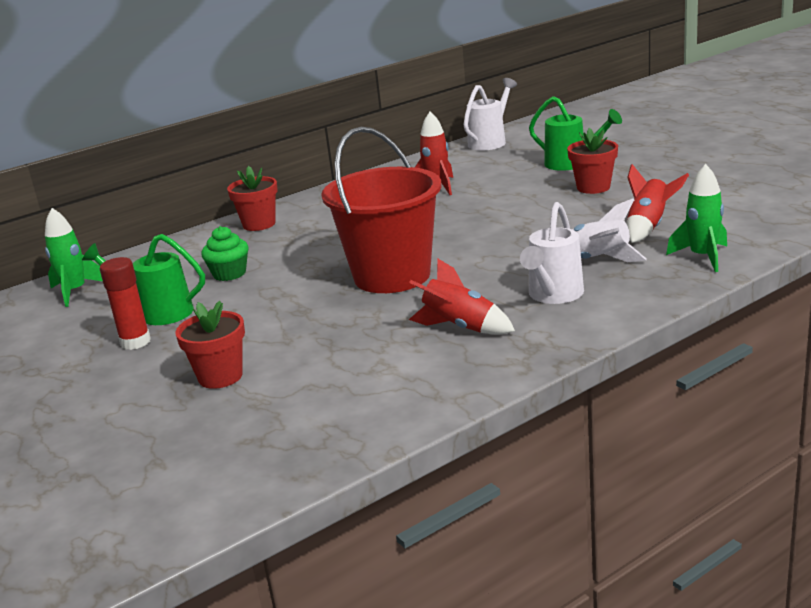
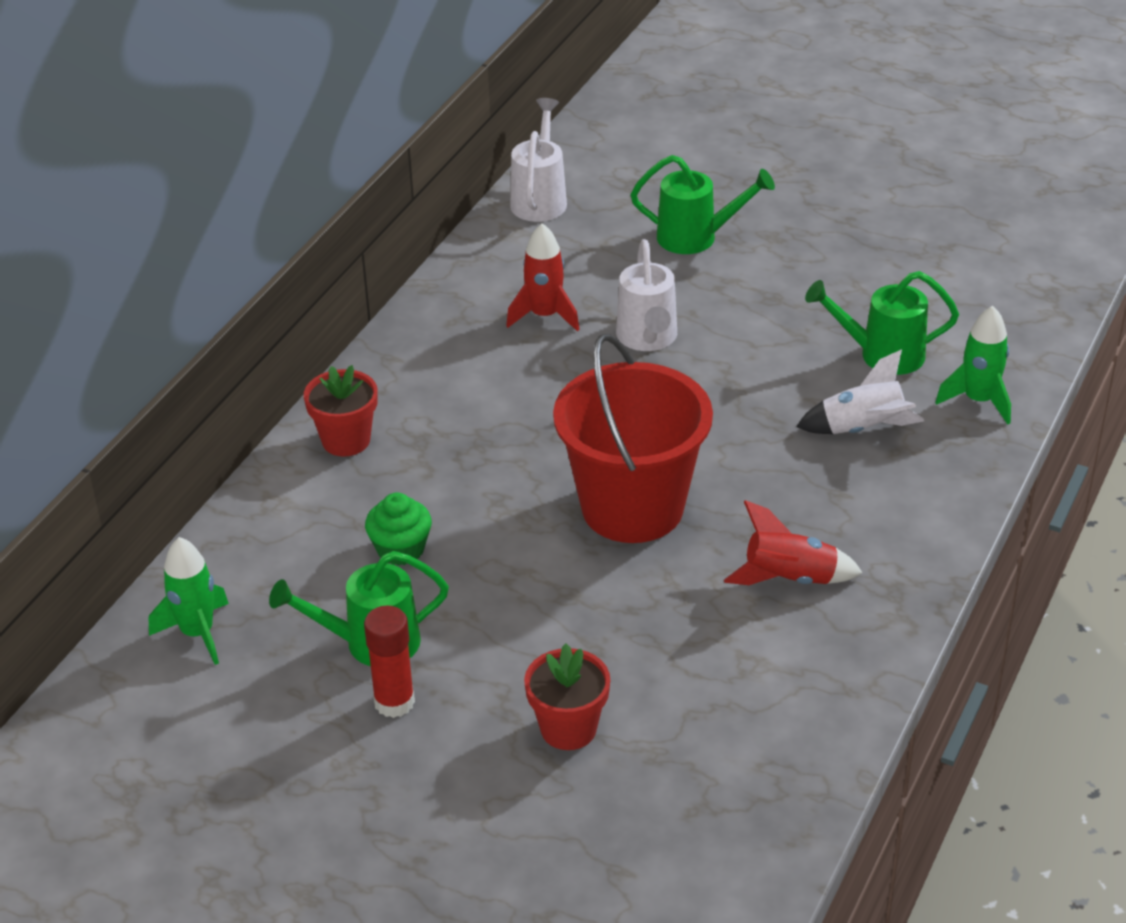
camera: 30 degrees left, 15 degrees up
(553, 295) = (857, 501): white watering can -> white watering can (647, 338)
(593, 187) = (761, 285): red flower pot -> none
(648, 226) = (882, 355): red rocket -> green watering can

